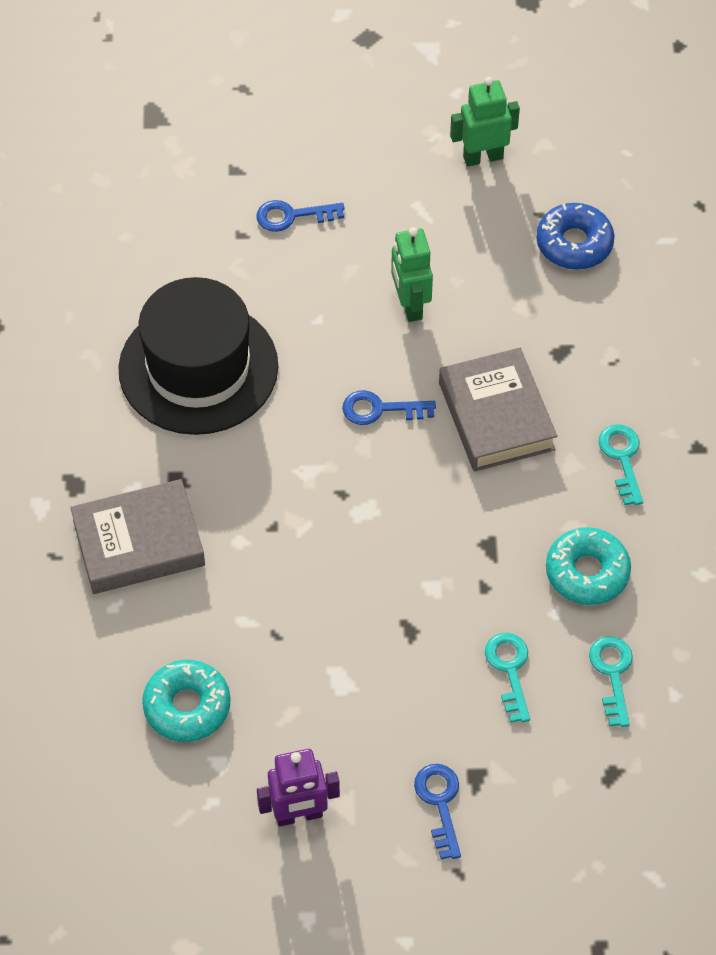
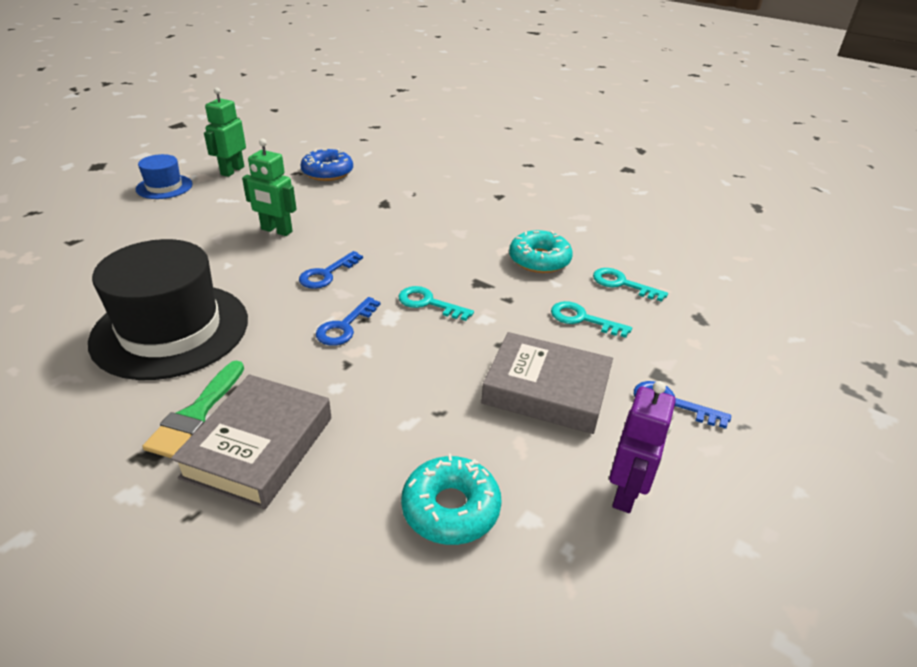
camera: 55 degrees left, 20 degrees down
(132, 475) = (196, 414): none -> green brush
(292, 216) = (144, 238): blue key -> blue key (345, 326)
(389, 136) = (164, 187): none -> blue hat
(496, 416) = (394, 239): grey book -> grey book (546, 390)
(622, 458) = (477, 217): turquoise key -> turquoise key (428, 303)

